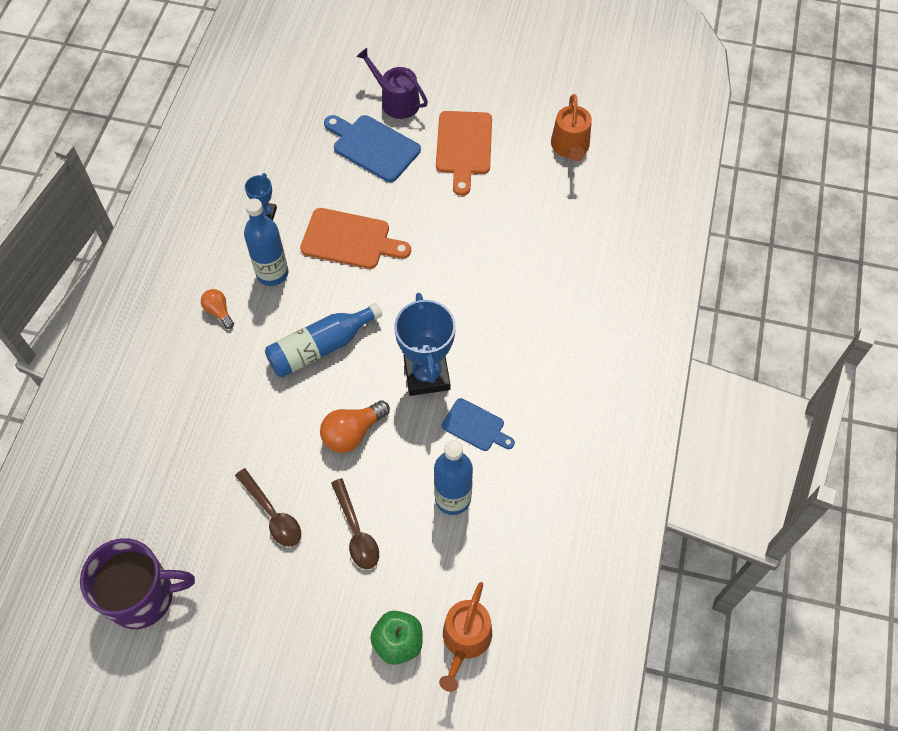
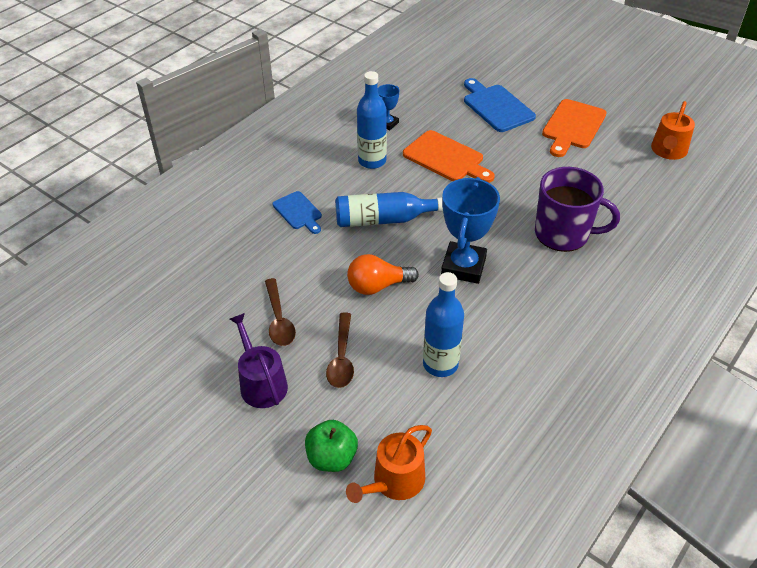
camera: 25 degrees right, 15 degrees down
(142, 596) = (142, 338): purple mug -> purple mug (563, 234)
(219, 312) = (316, 172): orange light bulb -> none
(396, 101) = (530, 84): purple watering can -> purple watering can (261, 383)
(475, 426) = (488, 318): blue cutting board -> blue cutting board (298, 212)

